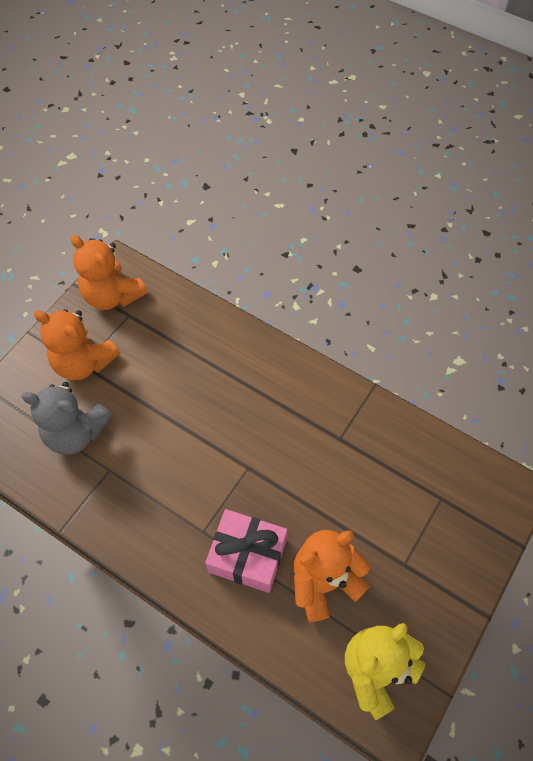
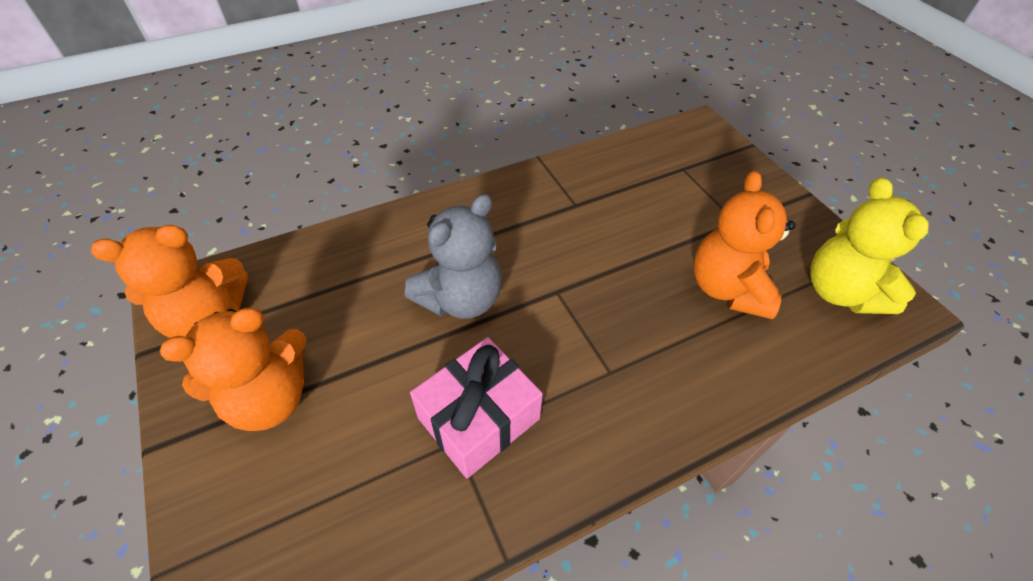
camera: 60 degrees left, 10 degrees down
(76, 432) = (367, 459): grey teddy bear -> grey teddy bear (460, 298)
(247, 555) = (664, 342): pink gift -> pink gift (478, 418)

